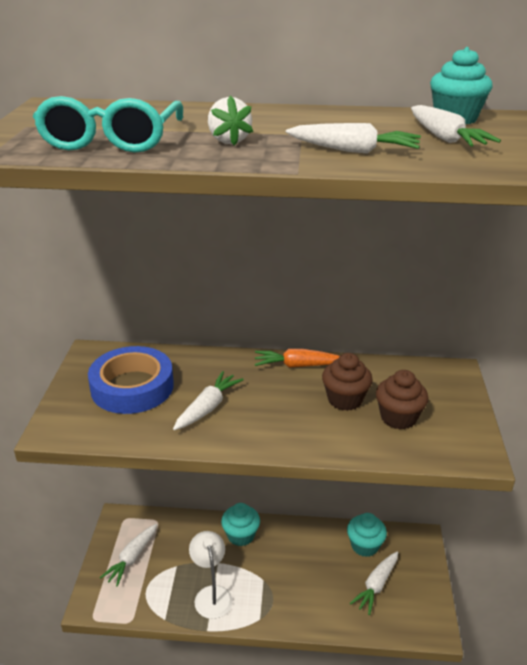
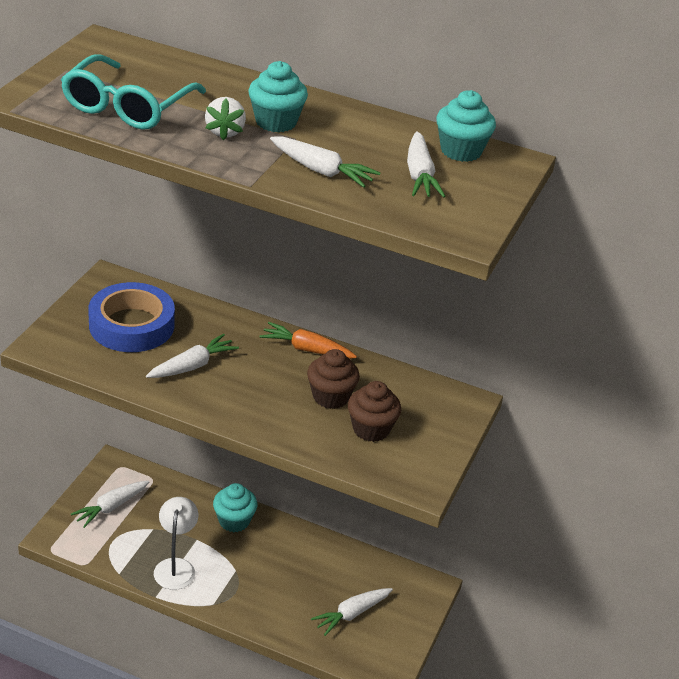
camera: 15 degrees right, 5 degrees up
(364, 545) = (363, 573): turquoise cupcake -> turquoise cupcake (276, 122)

